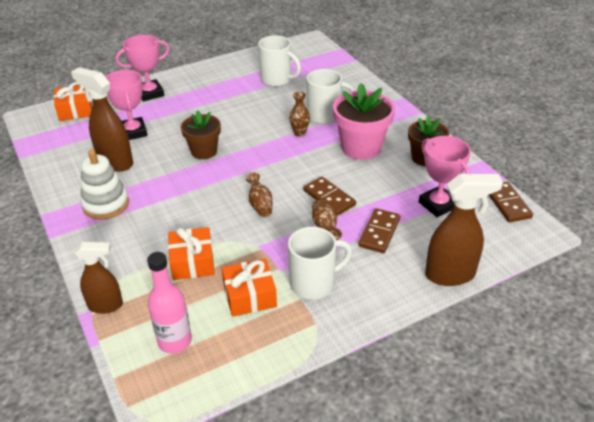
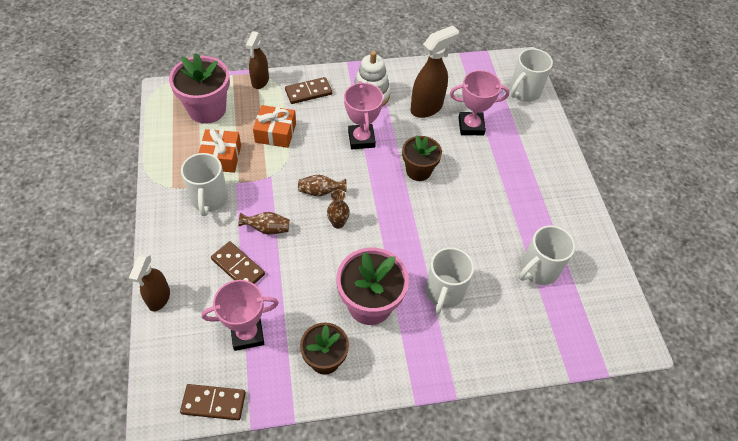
camera: 105 degrees right, 15 degrees up
(75, 110) = (524, 92): orange gift -> white mug
(150, 93) = (540, 150): pink trophy -> pink trophy (361, 139)
(175, 341) = (207, 109): pink bottle -> pink flower pot
(299, 133) = (419, 257): brown vase -> brown vase (338, 223)
(329, 198) = (304, 246): brown domino -> brown domino (308, 92)
(450, 275) = (159, 298): brown spray bottle -> brown spray bottle, size x0.66

